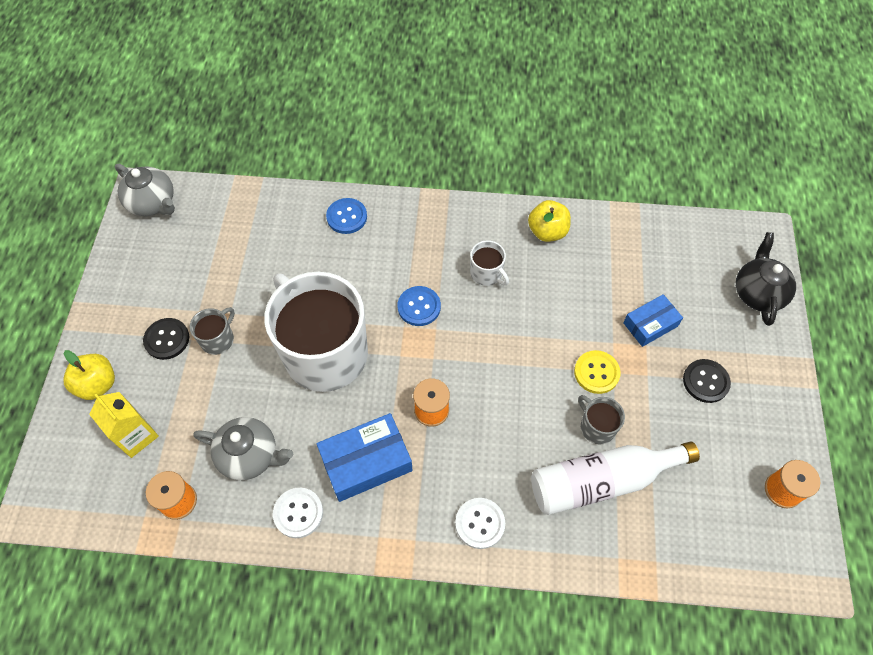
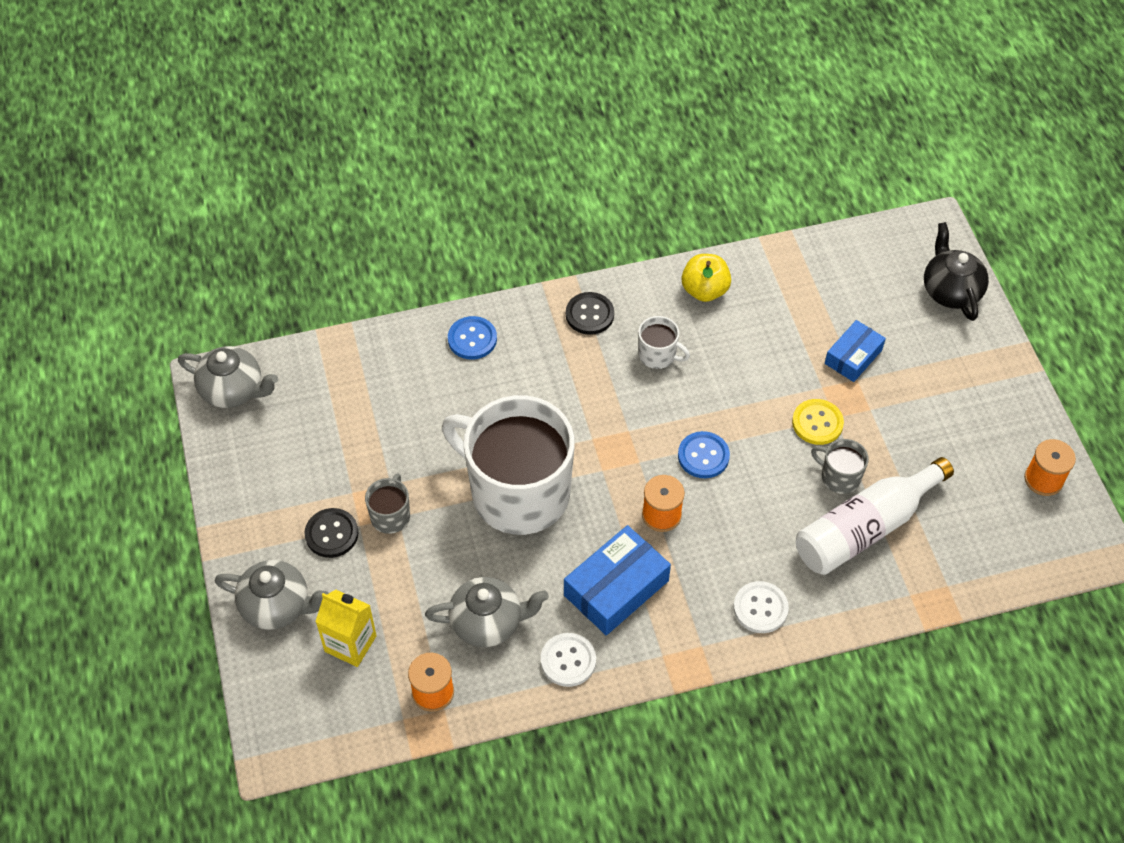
camera: 20 degrees left, 5 degrees down
(97, 384) = (277, 606): yellow apple -> grey teapot
(419, 307) = (599, 413): blue button -> blue button (703, 456)
(705, 381) = (931, 397): black button -> black button (589, 314)

